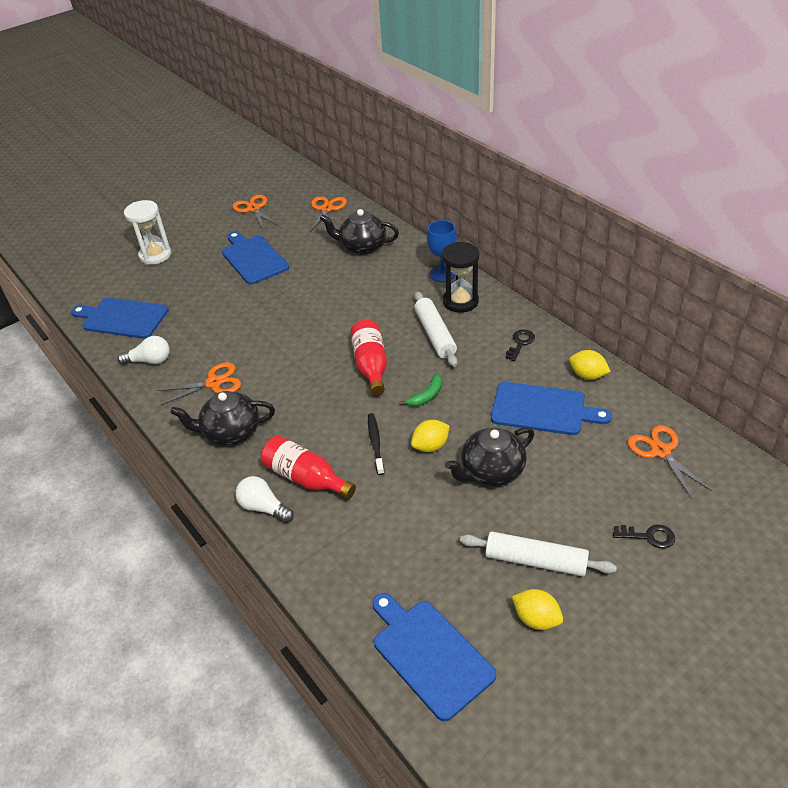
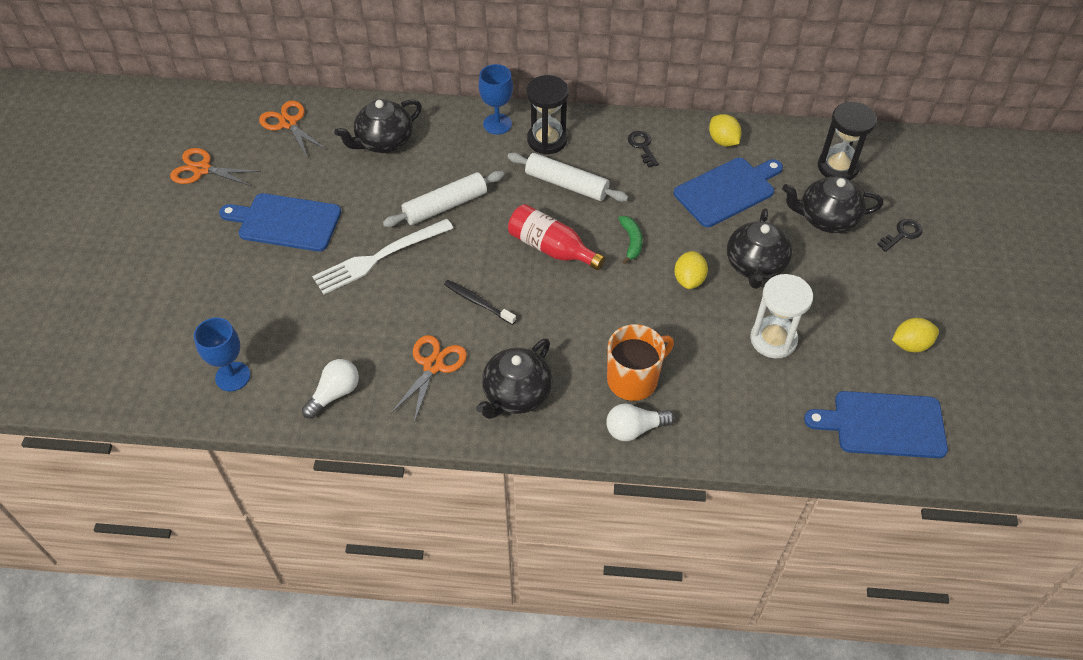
camera: 50 degrees left, 10 degrees up
(122, 318) = (233, 376): blue cutting board -> blue goblet
(155, 255) = (162, 289): white hourglass -> white hourglass (773, 339)
(271, 306) = (379, 257): none -> white fork
(306, 478) = (633, 379): red bottle -> orange mug
(375, 443) = (646, 309): black toothbrush -> black toothbrush (478, 302)
(535, 561) = (862, 307): white rolling pin -> white rolling pin (445, 206)
(587, 375) = (723, 141): yellow lemon -> yellow lemon turned 75 degrees clockwise
(596, 480) = (826, 219): none -> black teapot
(660, 451) = (838, 167): orange scissors -> black hourglass

